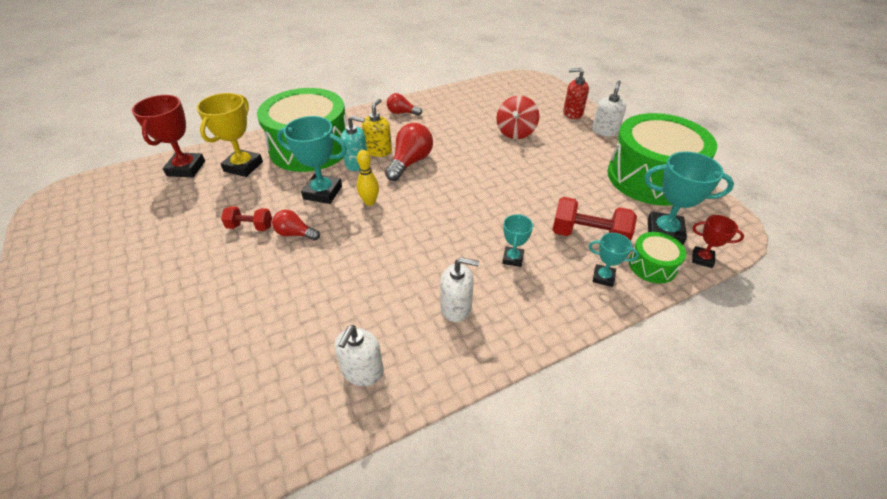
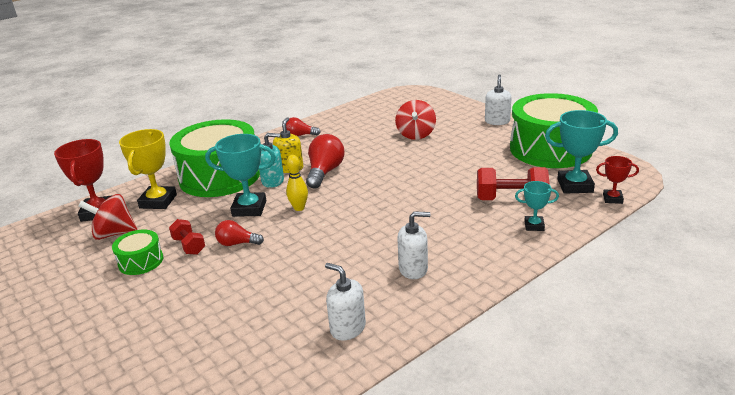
camera: 10 degrees left, 15 degrees down
(189, 197) = (114, 233): none -> red spinning top
(250, 227) = (189, 246): red dumbbell -> red dumbbell turned 60 degrees clockwise
(362, 371) = (347, 328): white soap dispenser -> white soap dispenser turned 120 degrees clockwise
(513, 258) = (450, 226): turquoise trophy -> none
(572, 113) = (463, 112): red soap dispenser -> none
(652, 265) = (572, 210): green drum -> green drum (141, 261)

